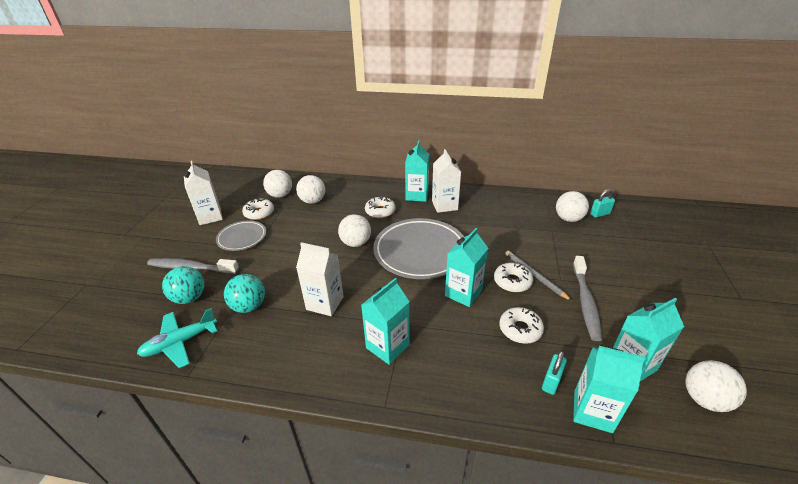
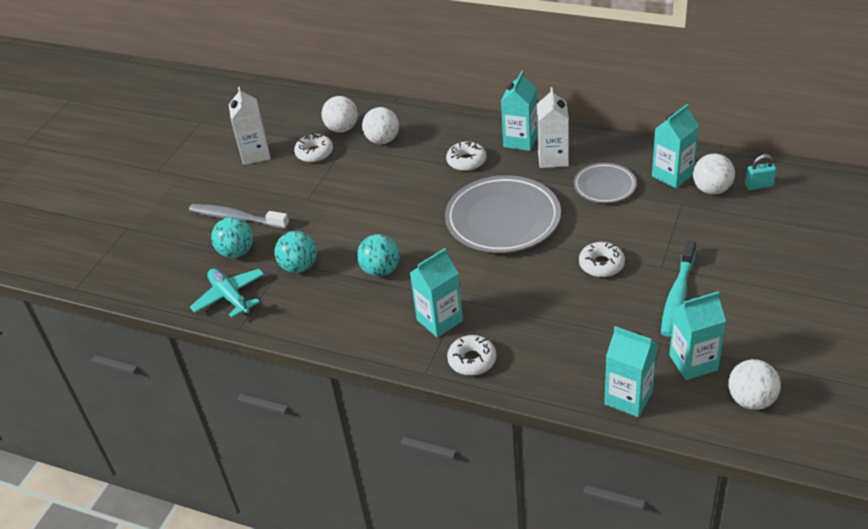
camera: 15 degrees right, 5 degrees up
(180, 342) = (230, 297): turquoise plane -> turquoise plane turned 75 degrees clockwise
(242, 238) = (293, 185): grey plate -> grey plate (604, 186)
(325, 303) = (381, 270): white carton -> turquoise ball
(356, 243) = (427, 202): white ball -> none
(463, 293) = (538, 273): turquoise carton -> turquoise carton (672, 175)
(520, 329) = (588, 317): white donut -> white donut (472, 360)
(534, 276) = (631, 260): grey pencil -> none
(551, 382) = (598, 369): turquoise padlock -> none
(585, 302) = (677, 295): grey toothbrush -> turquoise toothbrush

